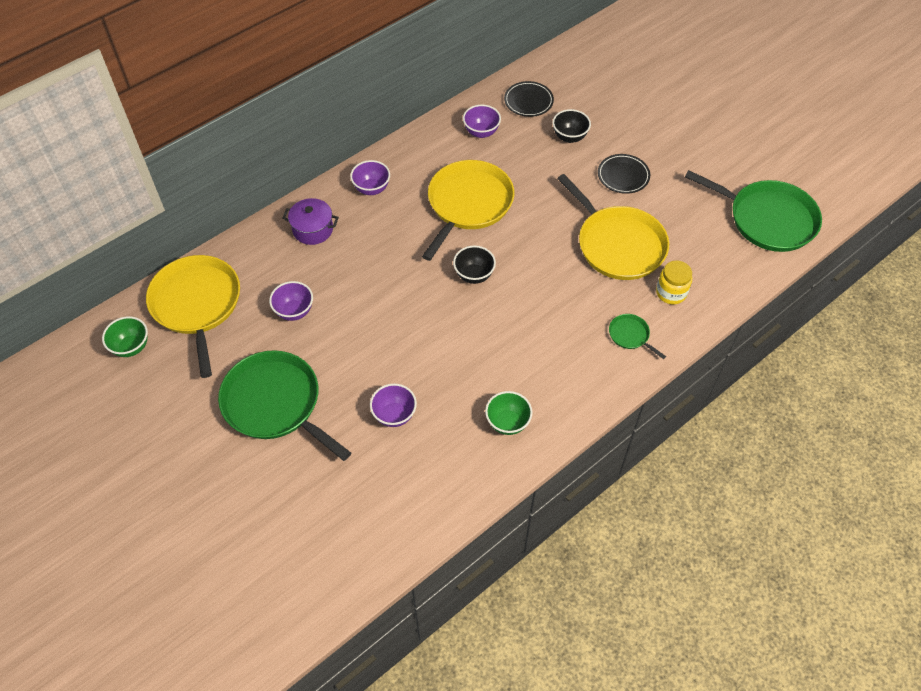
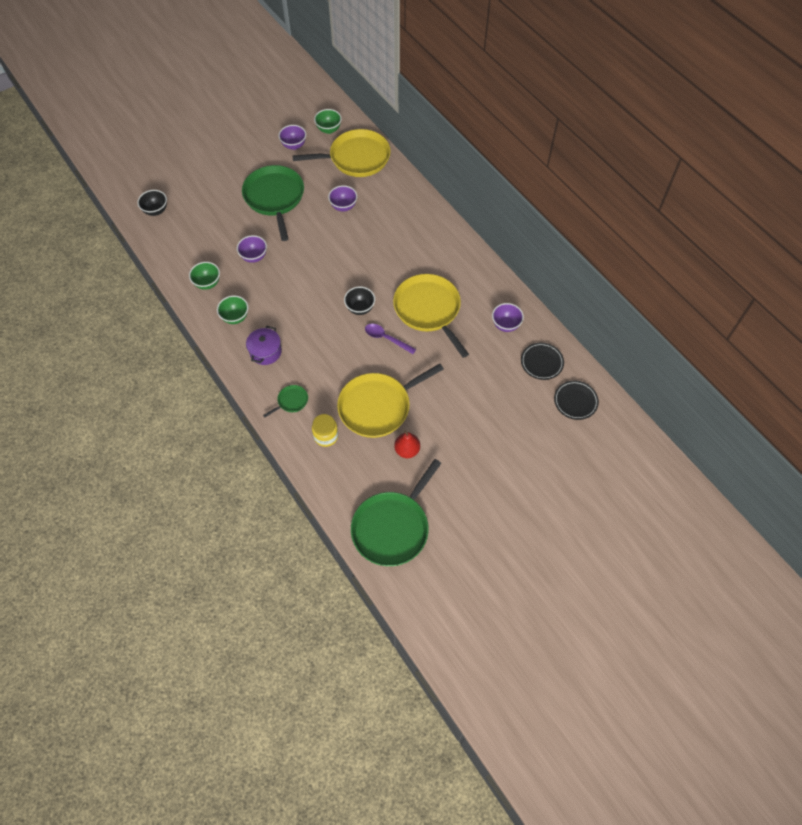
camera: 95 degrees right, 5 degrees up
(275, 404) = (274, 198): green pan -> green pan turned 60 degrees counterclockwise
(313, 229) = (413, 216): purple pot -> purple pot (265, 352)
(371, 189) = (449, 251): purple bowl -> purple bowl (294, 145)
(449, 471) = (207, 283): none -> green bowl
(468, 204) = (428, 310): yellow pan -> yellow pan turned 150 degrees counterclockwise
(517, 244) = (386, 338): none -> purple spoon
(569, 137) = (498, 388): black bowl -> black bowl (156, 211)
(623, 176) = (450, 422): black plate -> black plate (575, 401)
(669, 213) = (407, 450): none -> red pear

